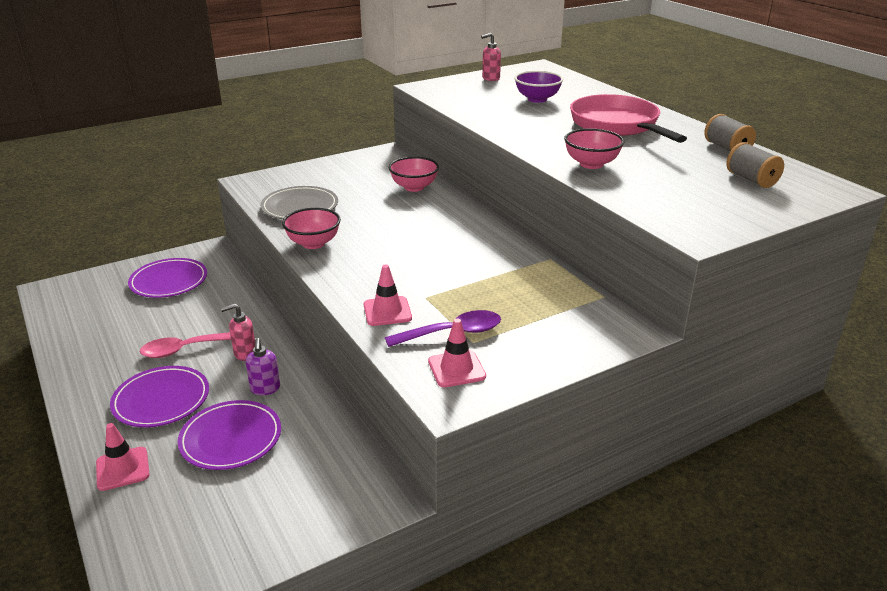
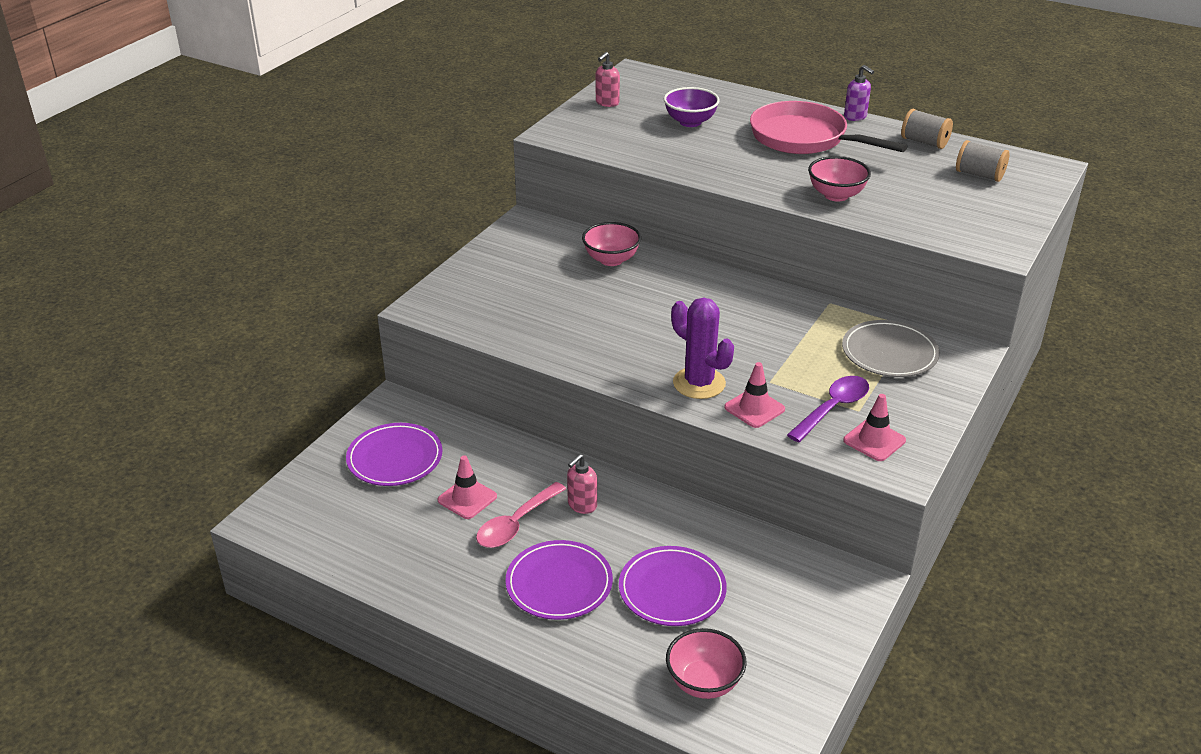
camera: 30 degrees left, 5 degrees up
(122, 469) = (608, 660): pink traffic cone -> pink traffic cone (467, 498)
(265, 389) = (645, 531): purple soap dispenser -> purple soap dispenser (855, 117)
(300, 207) = (523, 322): grey plate -> grey plate (889, 353)
(313, 243) = (594, 360): pink bowl -> pink bowl (704, 682)
(368, 281) = (699, 383): none -> purple cactus

